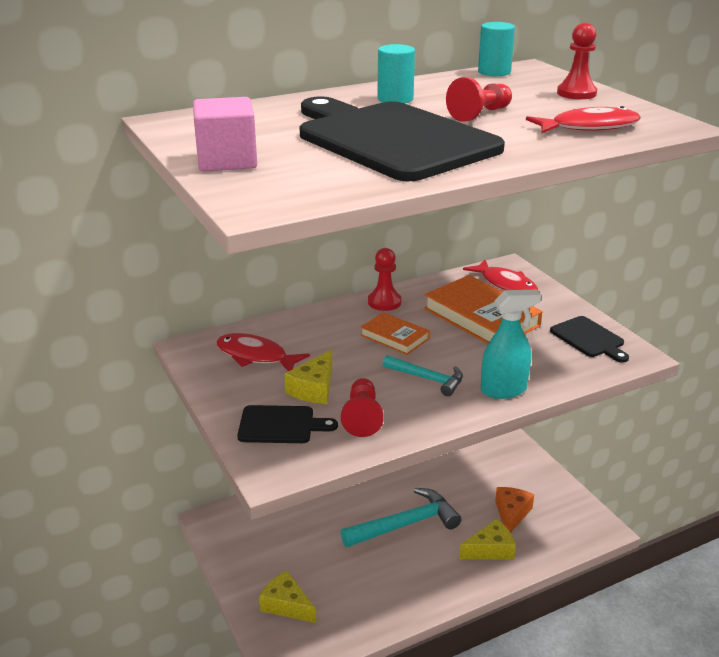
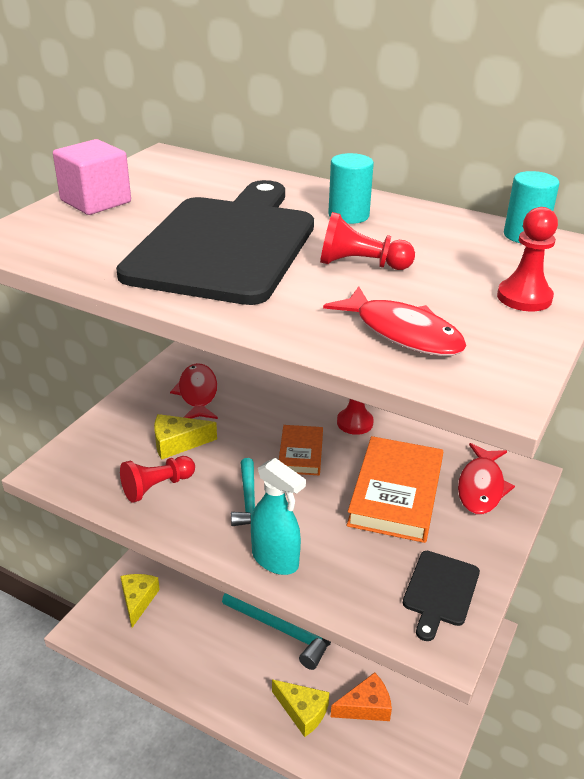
camera: 55 degrees right, 5 degrees up
(280, 425) = (112, 448): black cutting board -> none

